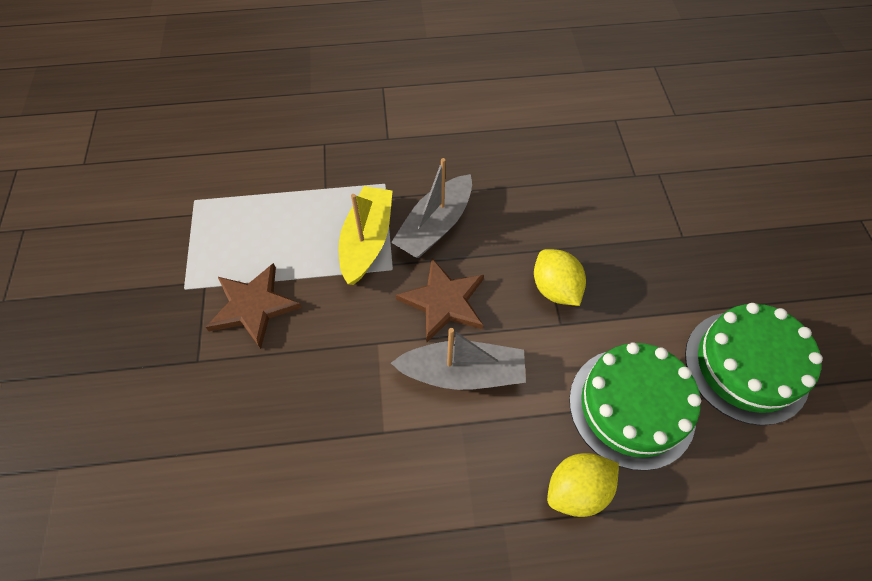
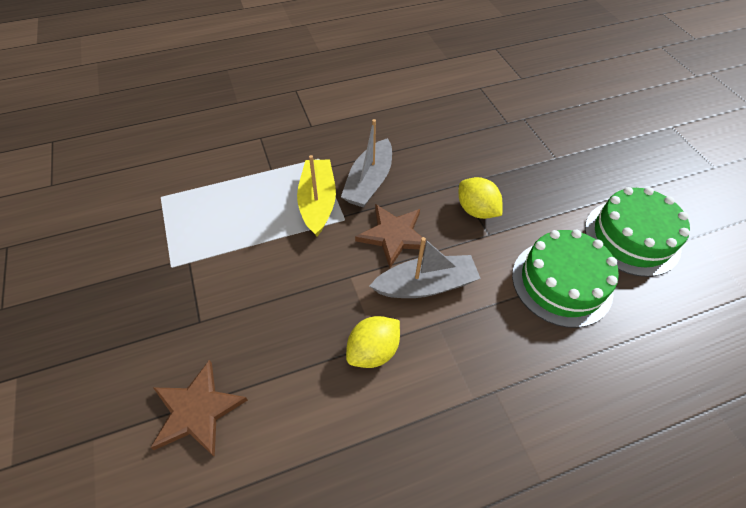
camera: 15 degrees left, 5 degrees down
(253, 306) = (236, 269): brown star -> brown star (197, 410)
(577, 490) = (542, 352): yellow lemon -> yellow lemon (373, 351)

